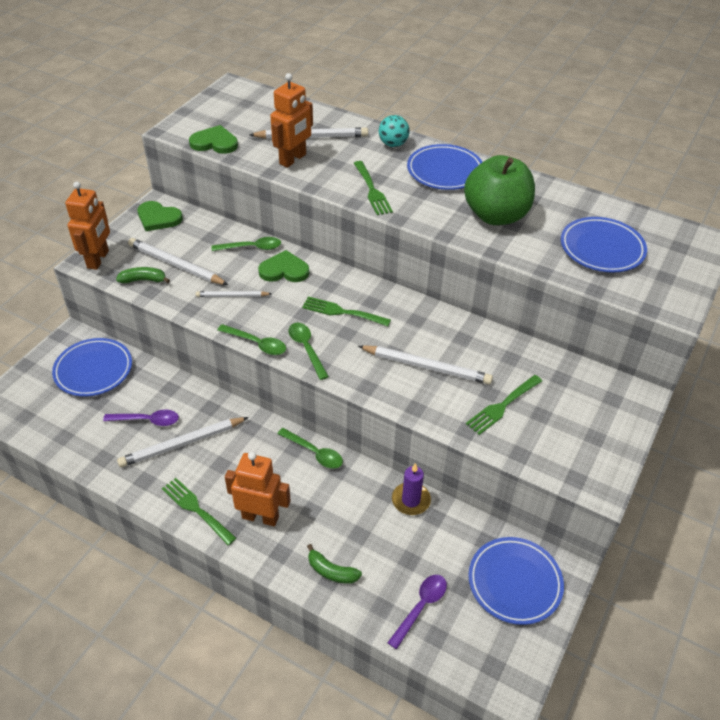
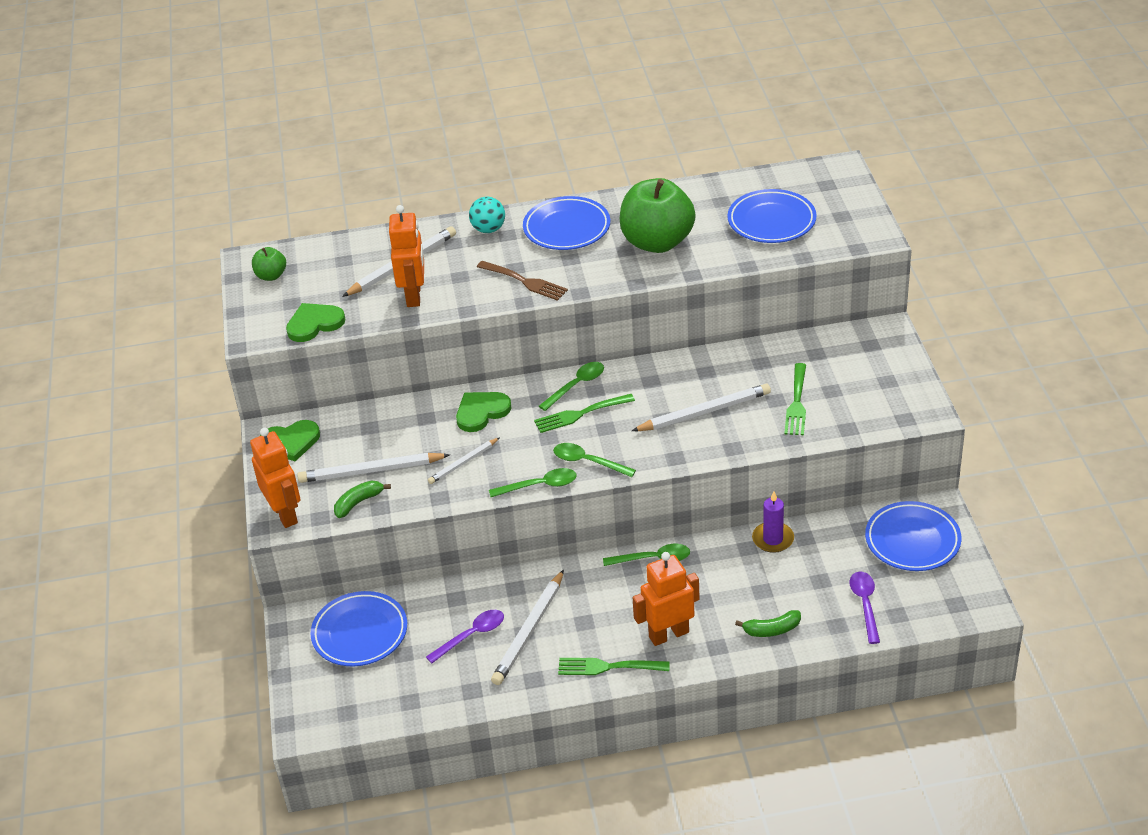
camera: 35 degrees left, 5 degrees down
(231, 101) = (271, 276): none -> green apple
(252, 248) = (424, 412): green spoon -> green spoon (576, 385)
(372, 190) = (525, 281): green fork -> brown fork

